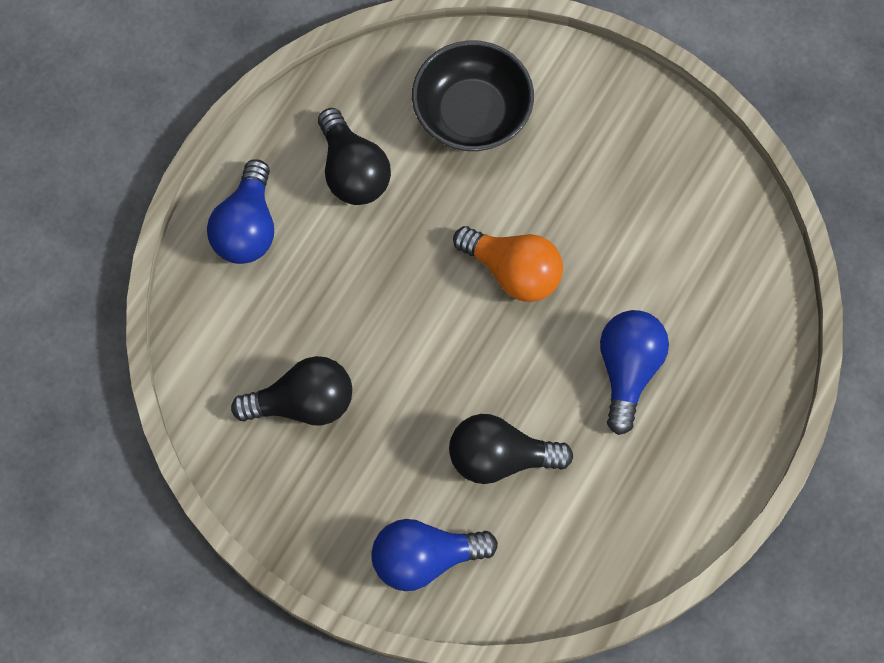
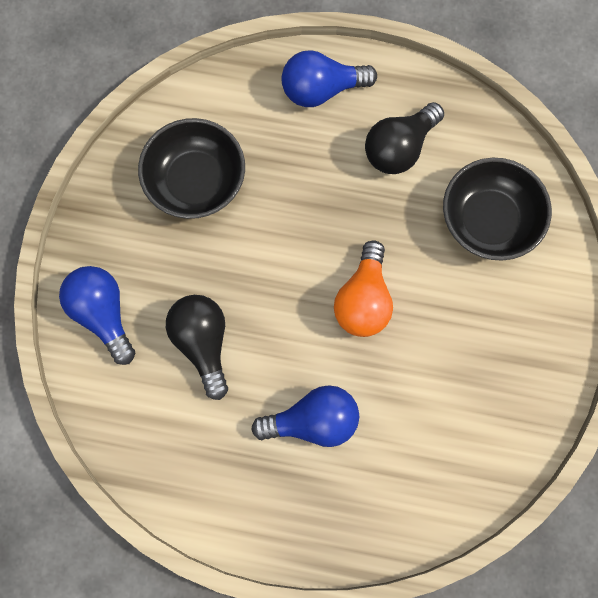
camera: 70 degrees right, 5 degrees up
(303, 403) = (196, 181): black light bulb -> black bowl

